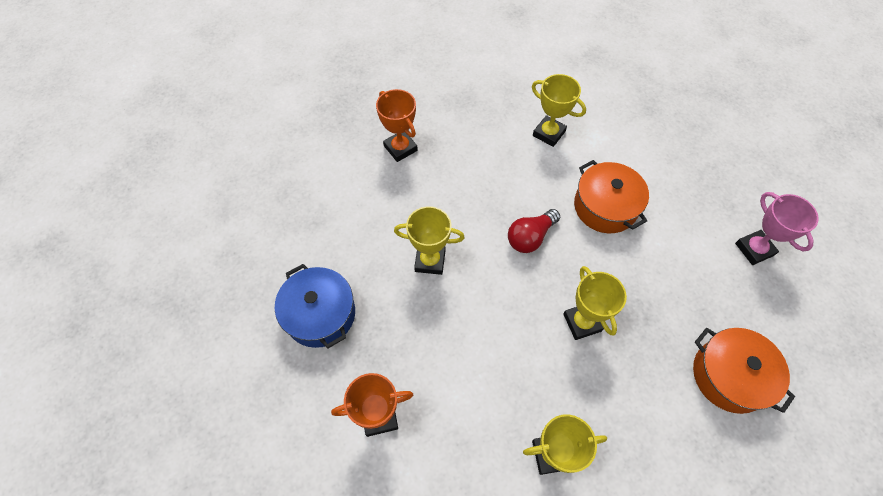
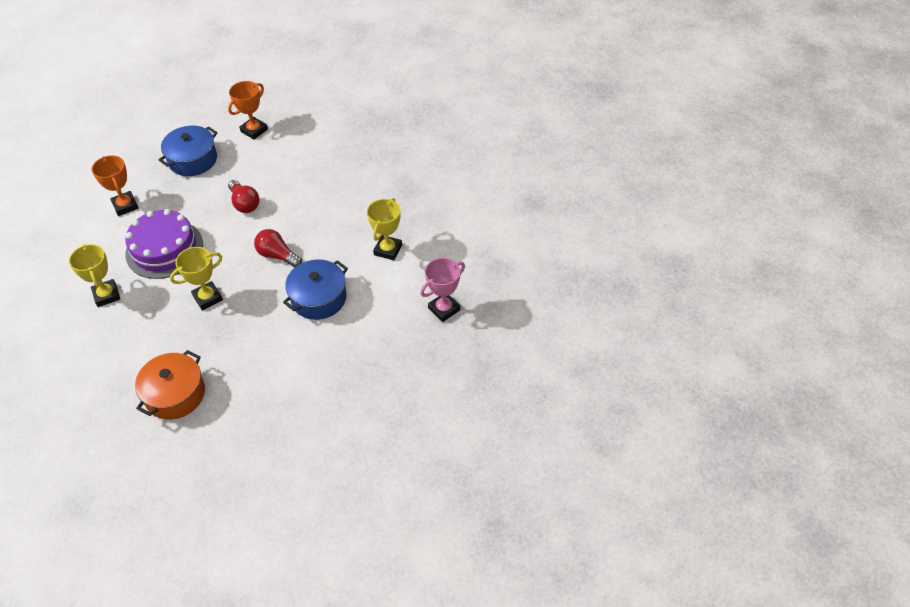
camera: 75 degrees right, 10 degrees down
(400, 148) = (344, 164): orange trophy -> orange trophy (254, 130)
(430, 261) = (244, 203): yellow trophy -> red light bulb
(483, 368) = (164, 249): none -> purple cake
(605, 207) = (318, 298): orange pot -> blue pot
(754, 249) = (298, 407): pink trophy -> pink trophy (444, 309)

